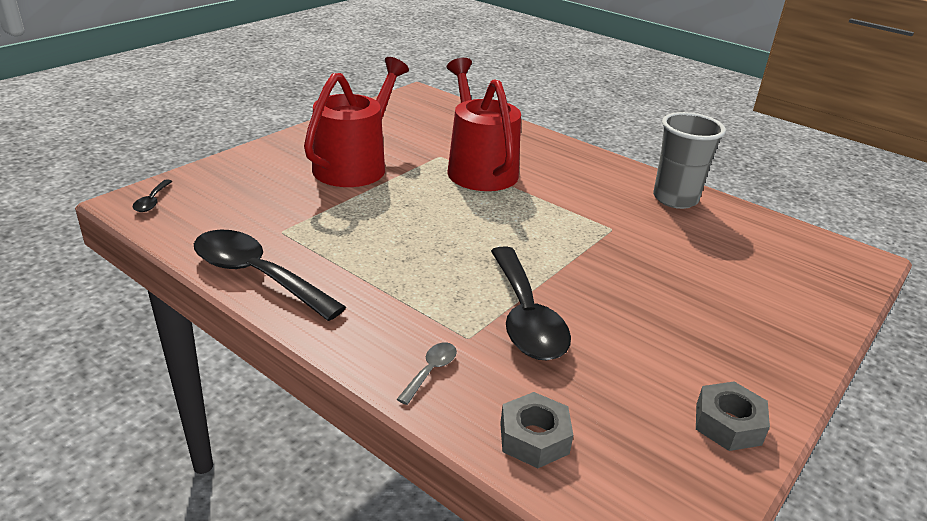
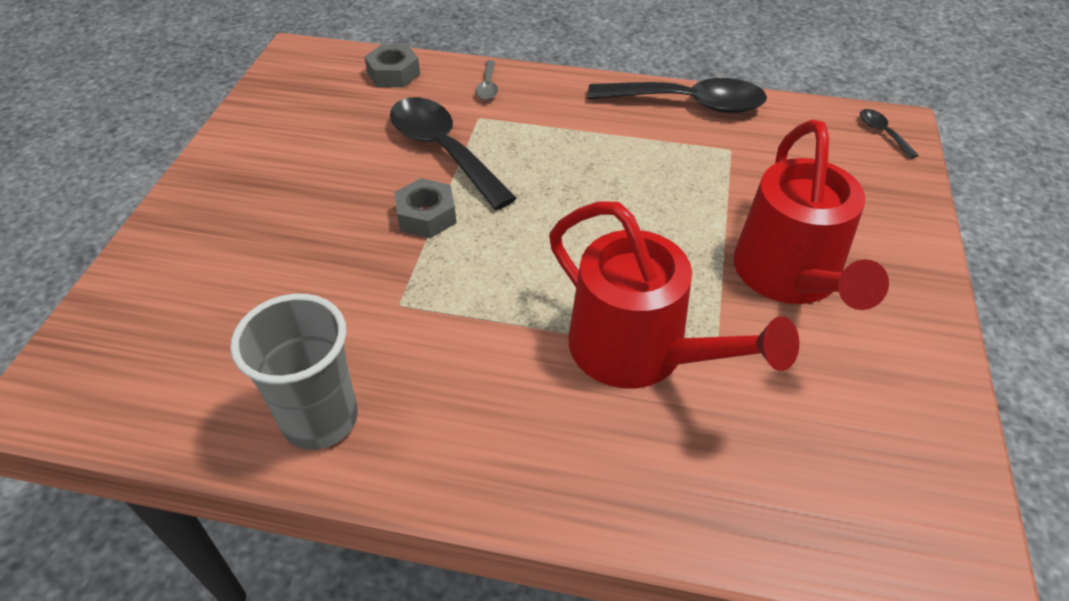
camera: 155 degrees right, 15 degrees up
(728, 424) = (256, 125): grey nut -> grey nut (426, 216)

